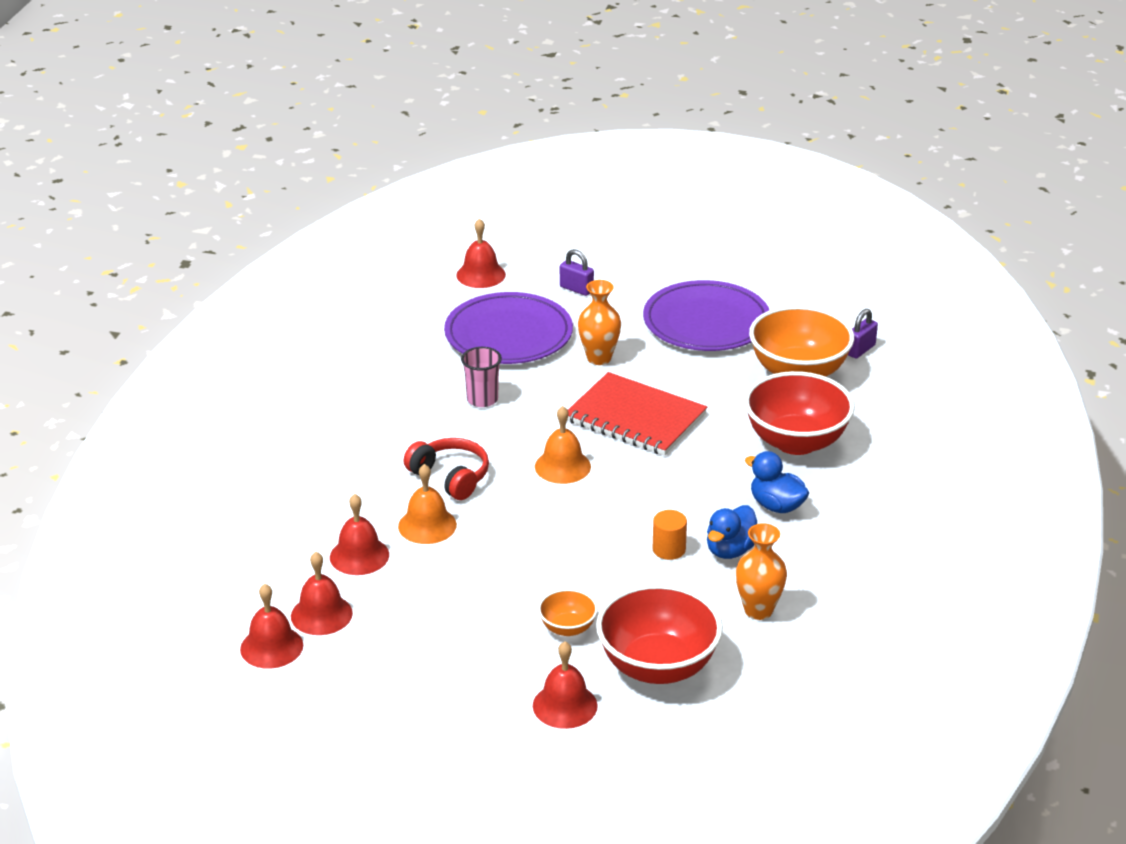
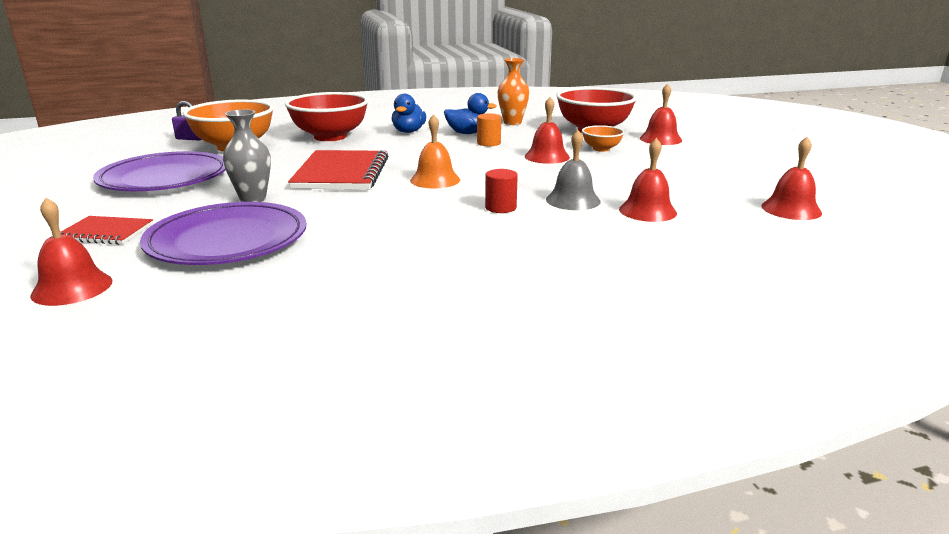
camera: 120 degrees left, 10 degrees down
(321, 614) = (728, 204): red bell -> red bell (547, 156)
(427, 525) = (573, 200): orange bell -> grey bell
(450, 477) = (500, 208): red headphones -> red cylinder
(482, 399) = (366, 224): pink cup -> none
(576, 289) = (106, 232): purple padlock -> red notebook
(599, 358) = (253, 199): orange vase -> grey vase

